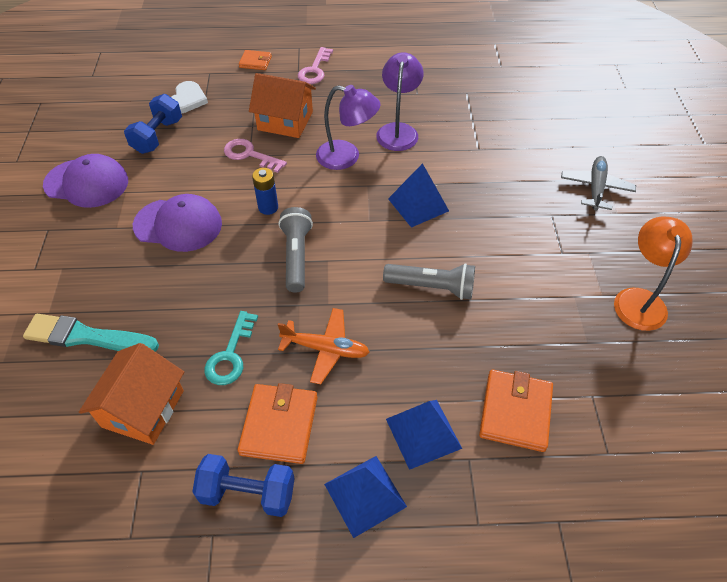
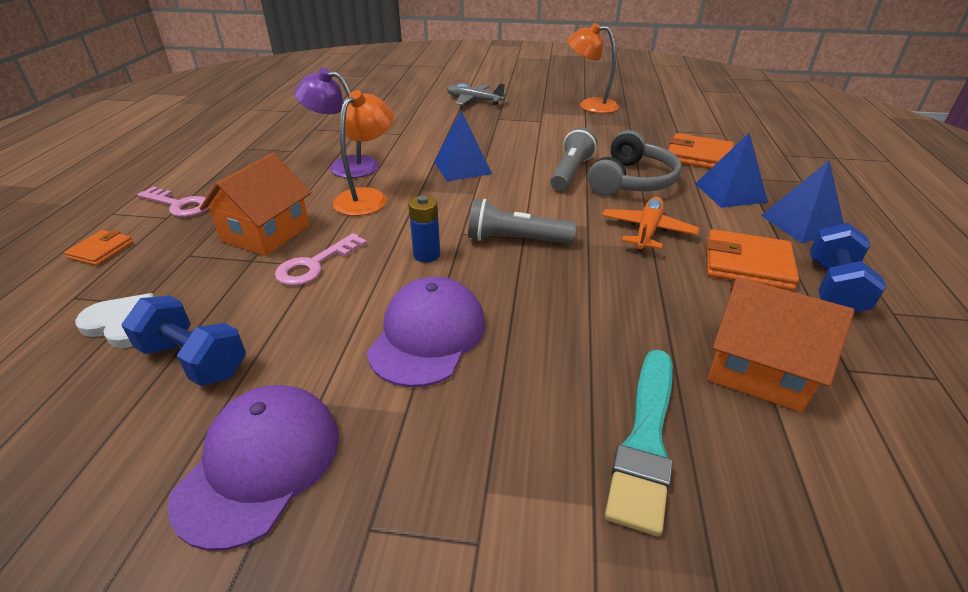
camera: 80 degrees left, 15 degrees down
(230, 355) = (663, 293): turquoise key -> none
(347, 157) = (367, 197): purple lamp -> orange lamp
(427, 340) = (632, 181): none -> grey headphones

